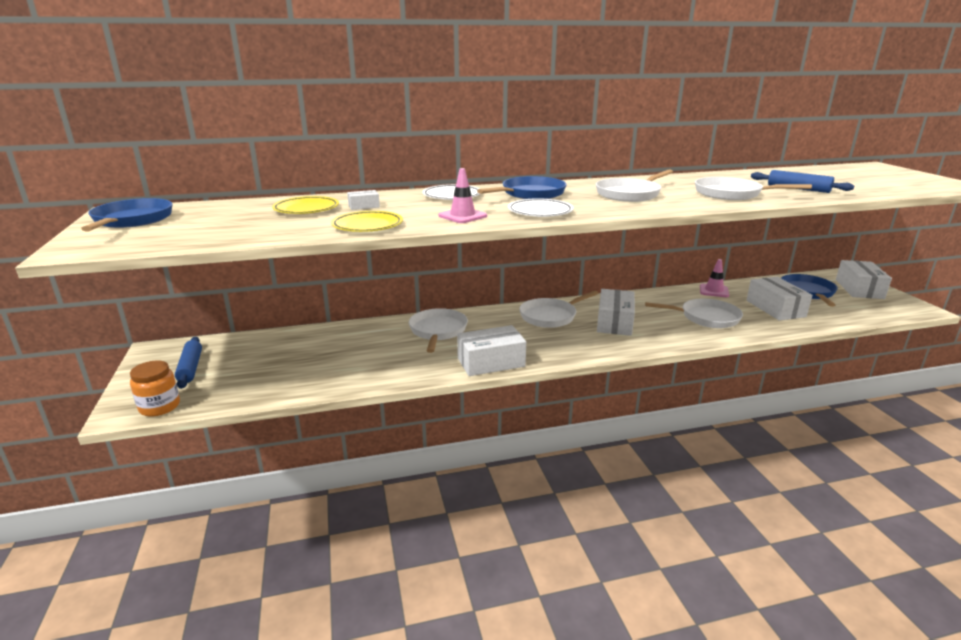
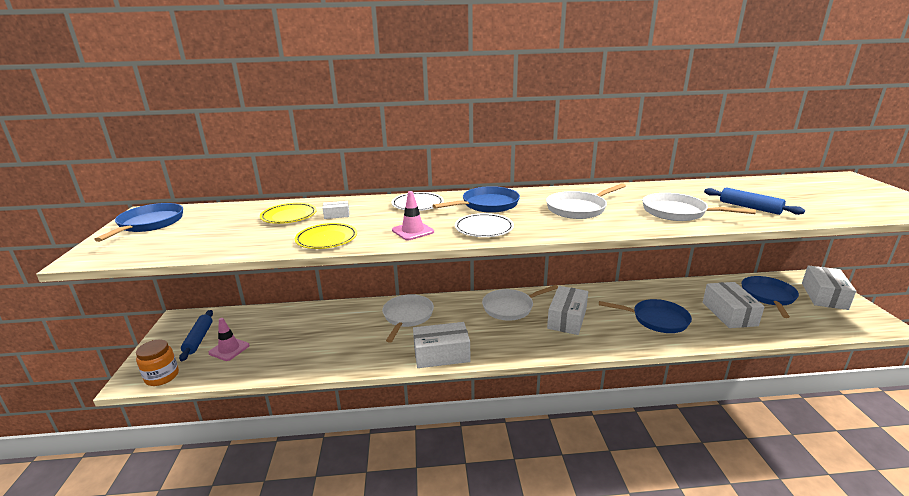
camera: 10 degrees right, 0 degrees up
(706, 318) = (656, 319): white pan -> blue pan
(714, 291) = (673, 289): pink traffic cone -> pink traffic cone (229, 349)

